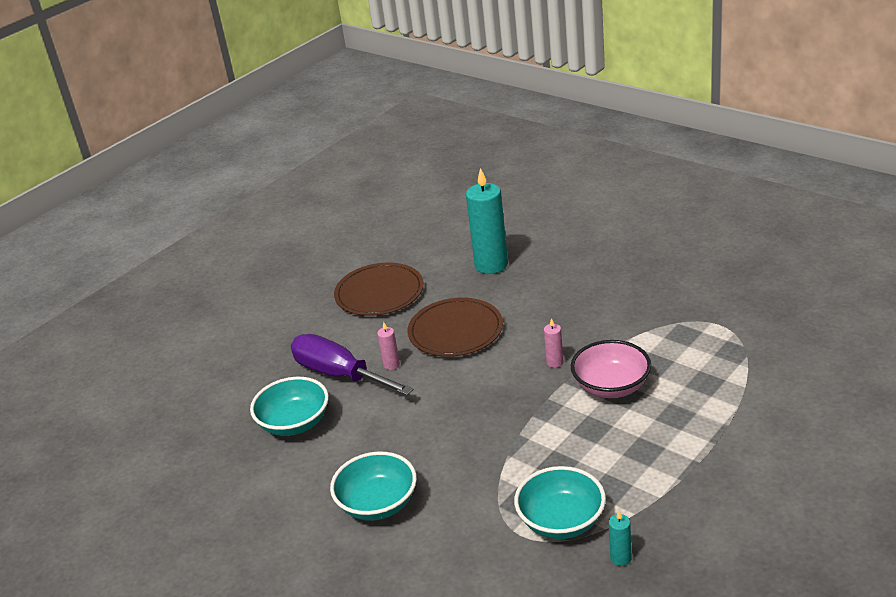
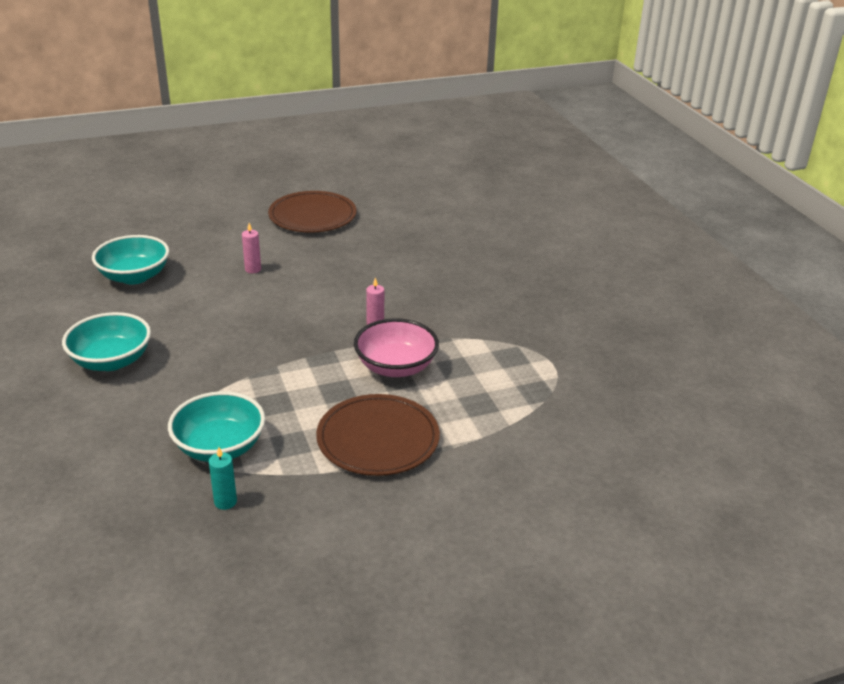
camera: 25 degrees right, 0 degrees up
(339, 374) = (208, 258): purple screwdriver -> none
(455, 331) = (331, 267): brown plate -> brown plate (378, 438)
(491, 265) = (422, 233): turquoise candle -> none

